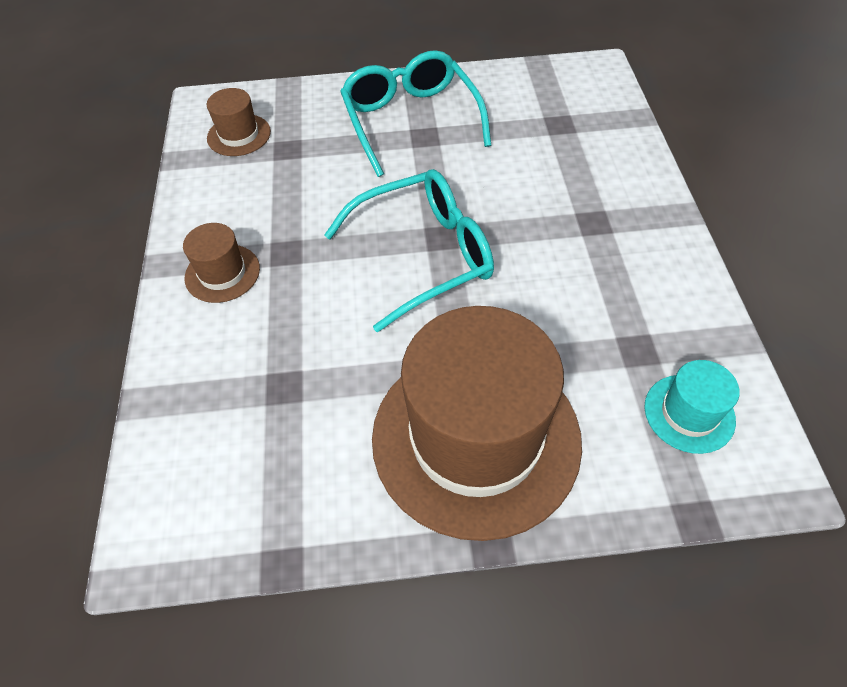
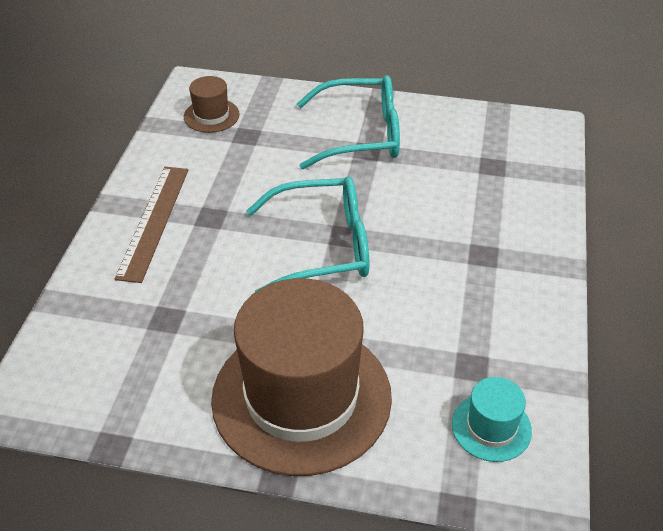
camera: 15 degrees right, 10 degrees down
(222, 273) = (154, 221): brown hat -> brown ruler
(411, 121) = (361, 135): turquoise glasses -> turquoise glasses turned 90 degrees clockwise

